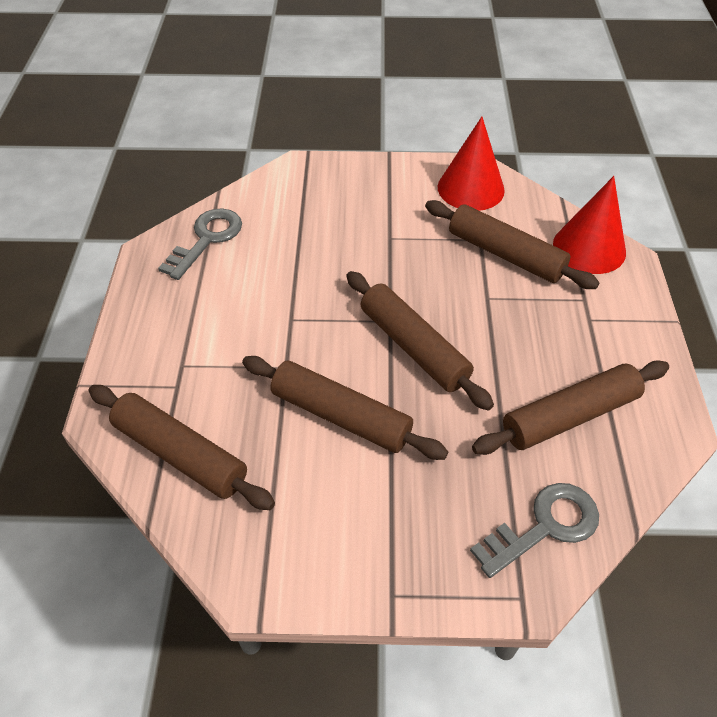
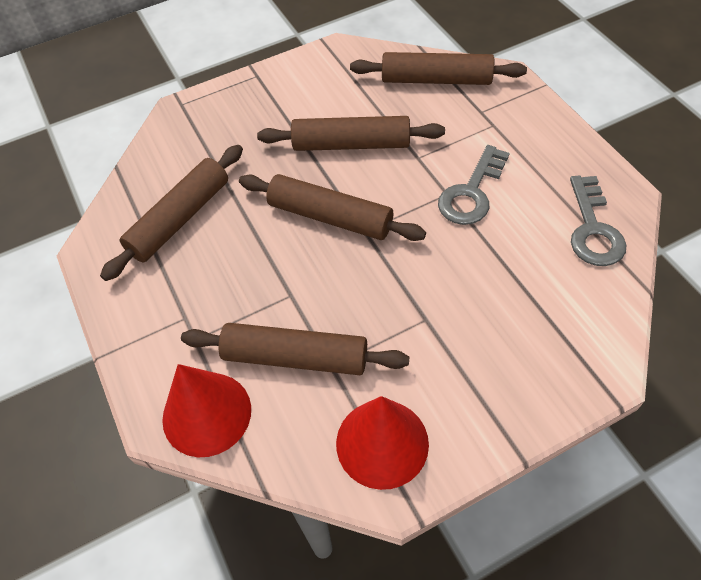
camera: 155 degrees right, 5 degrees up
(544, 526) = (178, 142): grey key -> grey key (471, 192)

